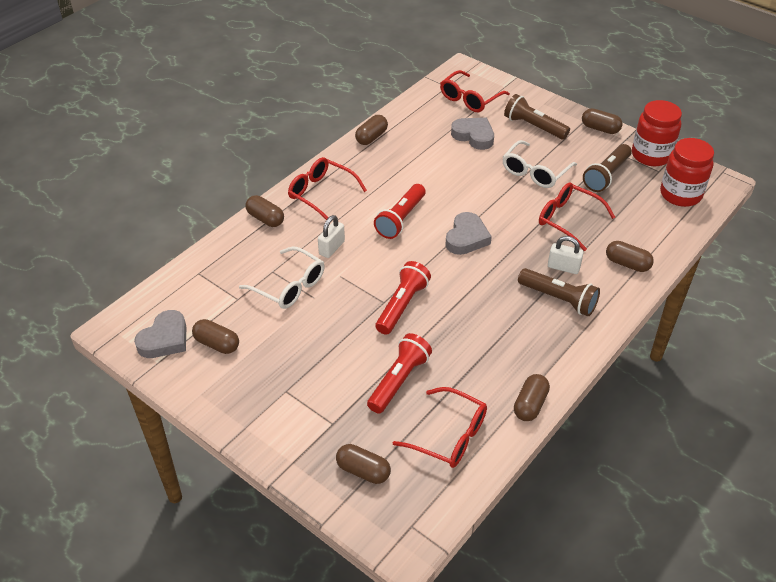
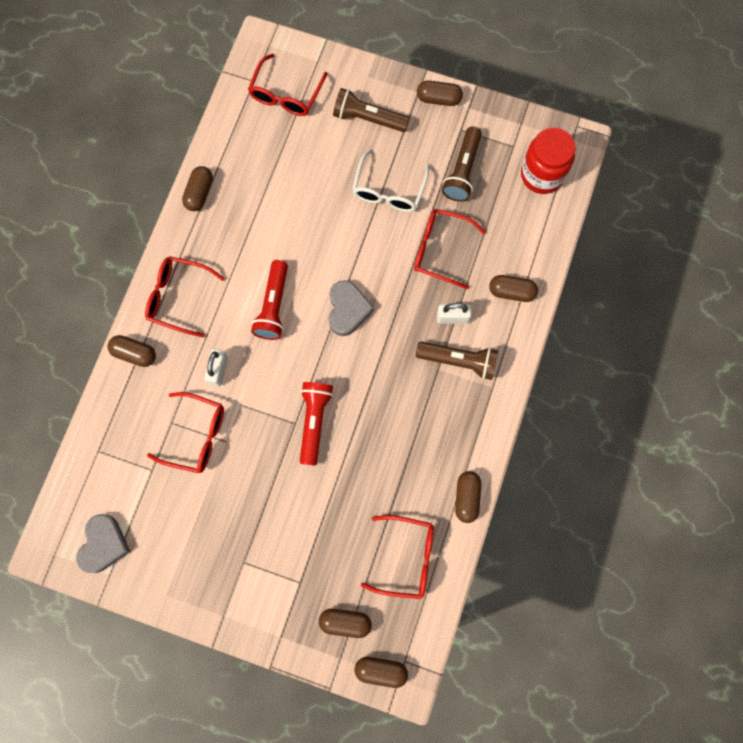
camera: 20 degrees left, 30 degrees up
(217, 344) = (156, 532): brown capsule -> brown capsule (381, 670)
(289, 286) = (196, 436): white glasses -> red glasses
(399, 380) = (342, 513): red flashlight -> none
(474, 136) = (309, 155): grey heart -> none
(651, 155) = (500, 124): red jar -> none

